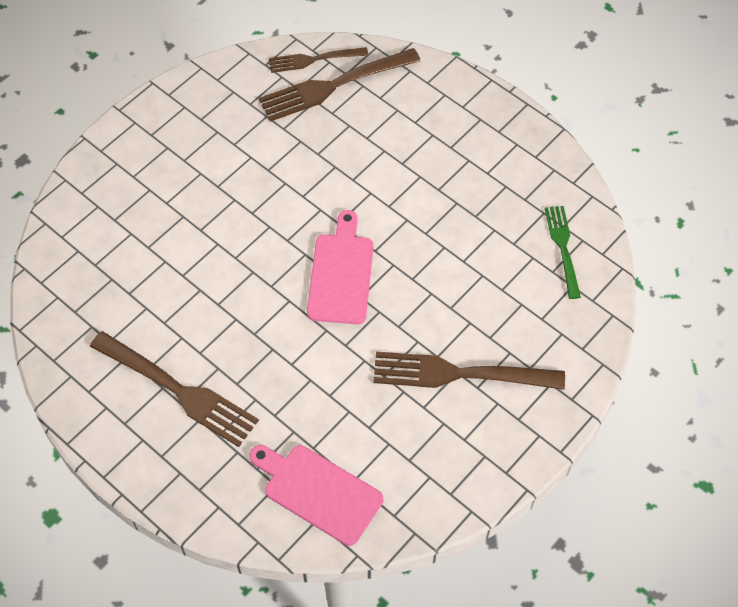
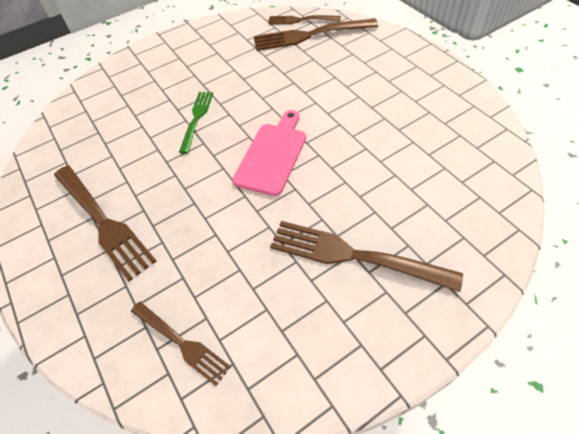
camera: 20 degrees right, 5 degrees down
(318, 492) = (181, 343): pink cutting board -> brown fork
(563, 248) = (474, 164): green fork -> green fork (196, 118)

